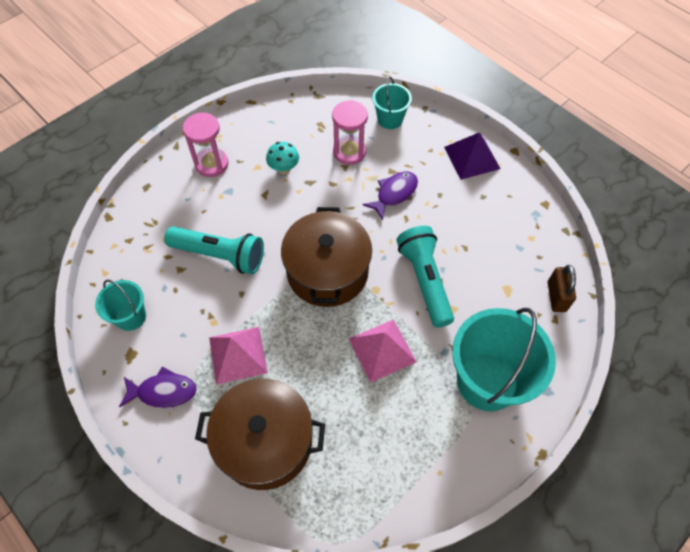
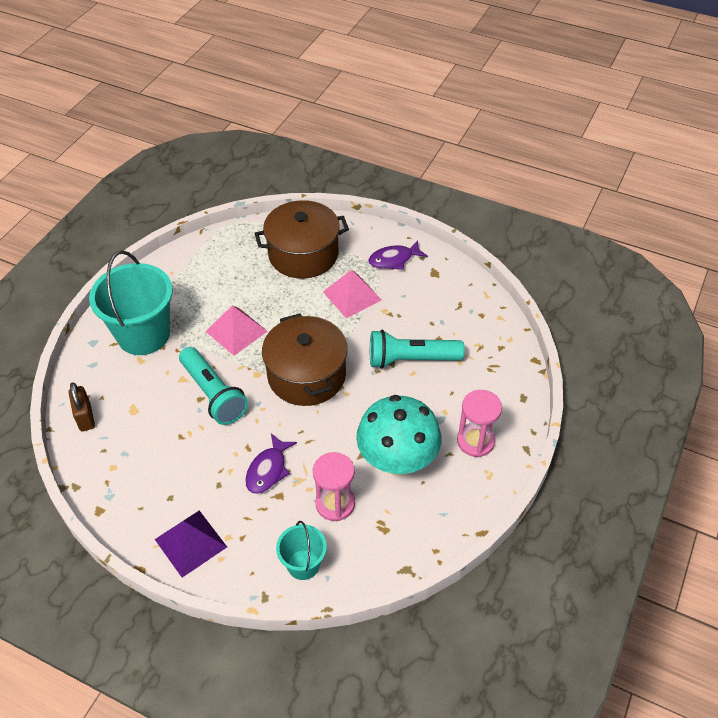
camera: 160 degrees right, 10 degrees down
(131, 317) = (453, 295): turquoise bucket -> none
(284, 168) = (397, 460): turquoise mushroom -> turquoise mushroom, size x2.24

